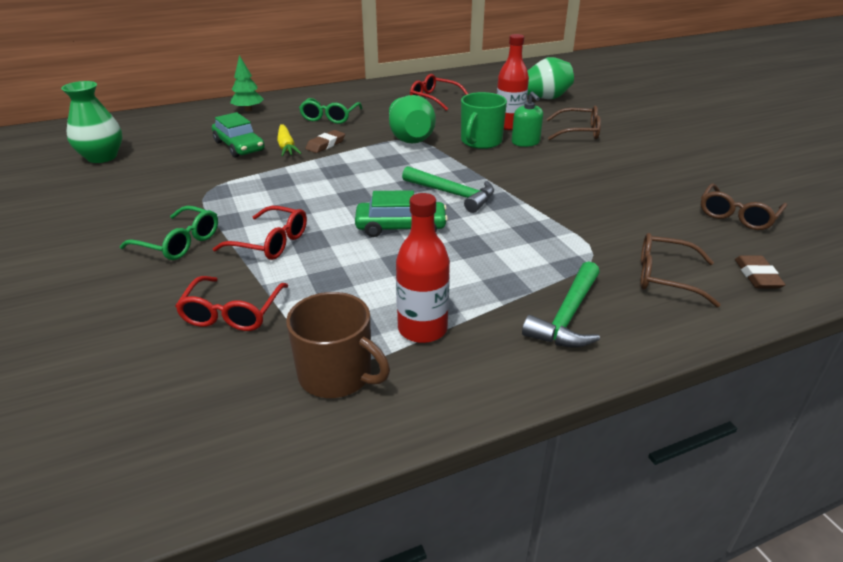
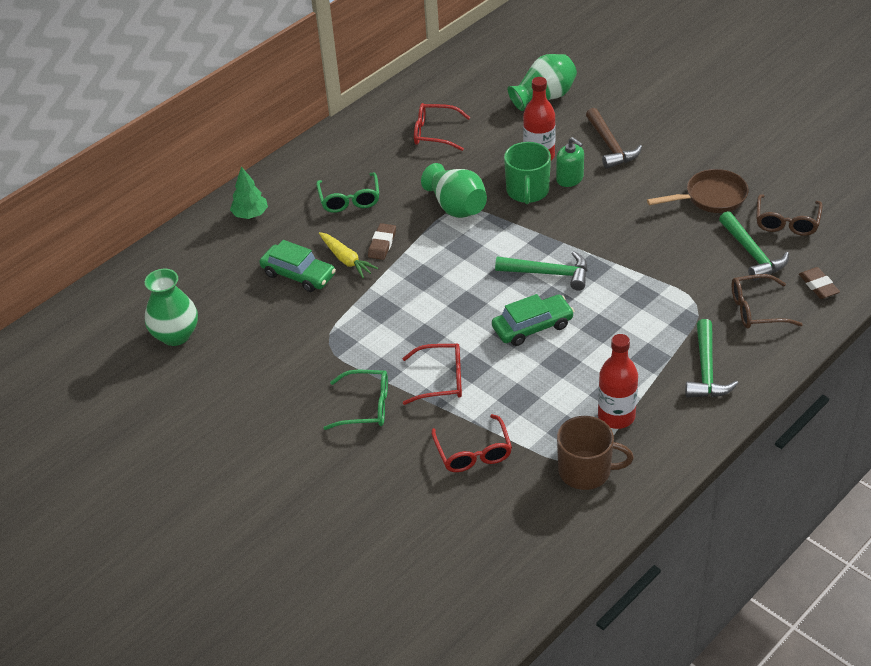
camera: 20 degrees left, 10 degrees up
(578, 132) = (610, 146): brown glasses -> brown hammer
(658, 181) = (711, 197): none -> brown pan
(684, 230) = (752, 253): none -> green hammer

